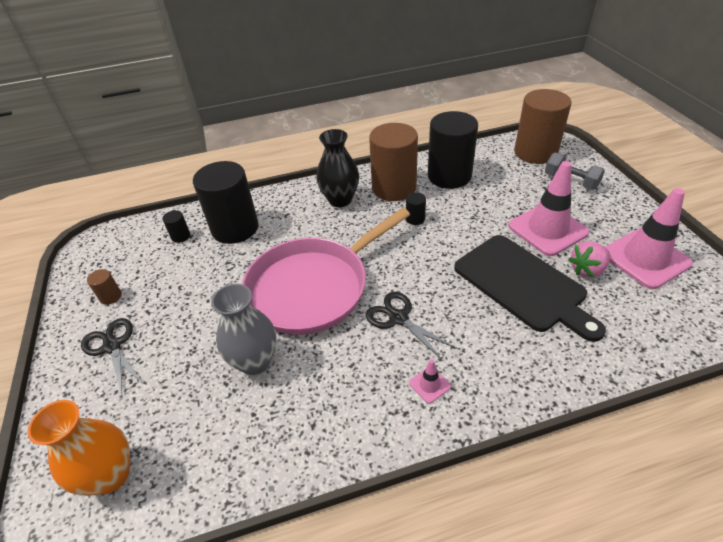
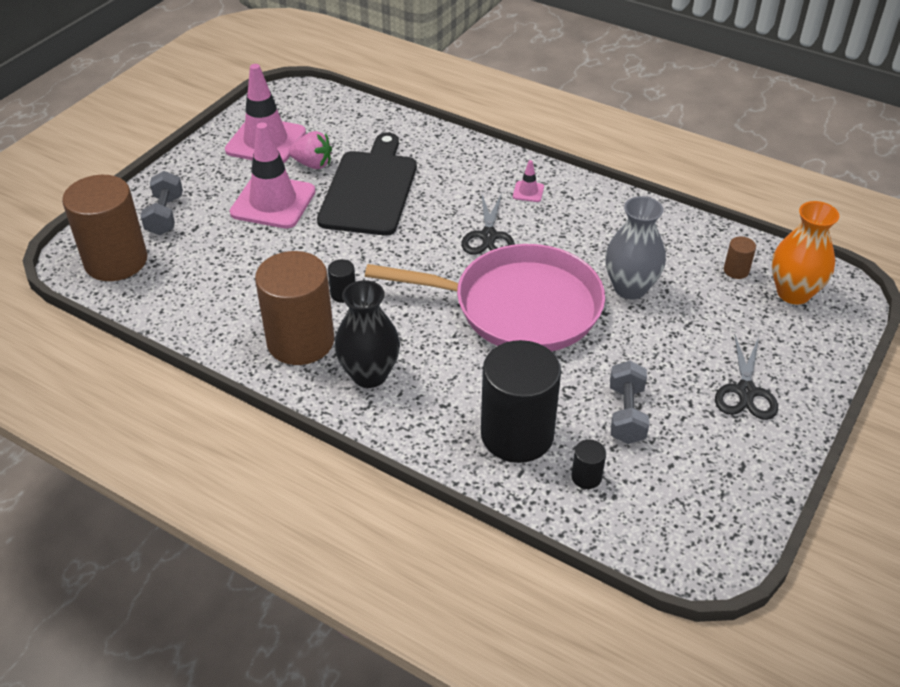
camera: 135 degrees left, 0 degrees up
(110, 296) = (719, 453): brown cylinder -> brown cylinder (736, 270)
(184, 277) = (626, 414): none -> grey dumbbell
(449, 176) = (232, 307): black cylinder -> none

